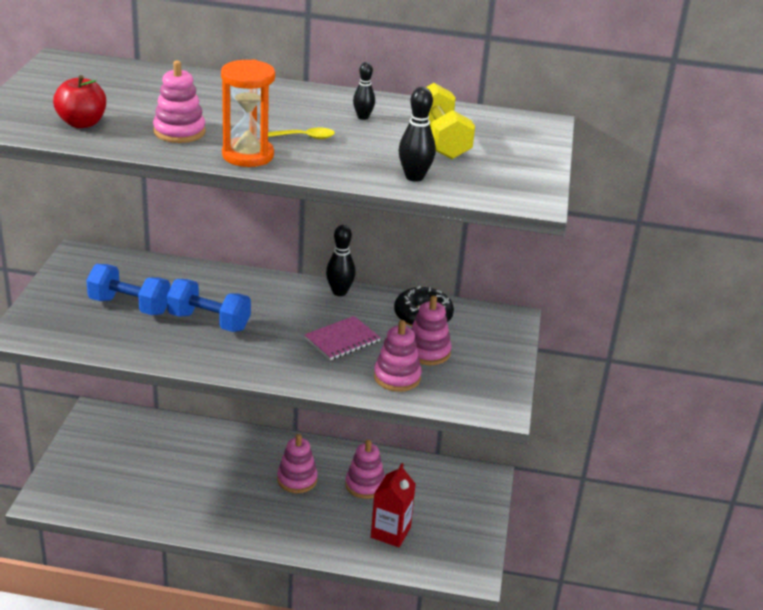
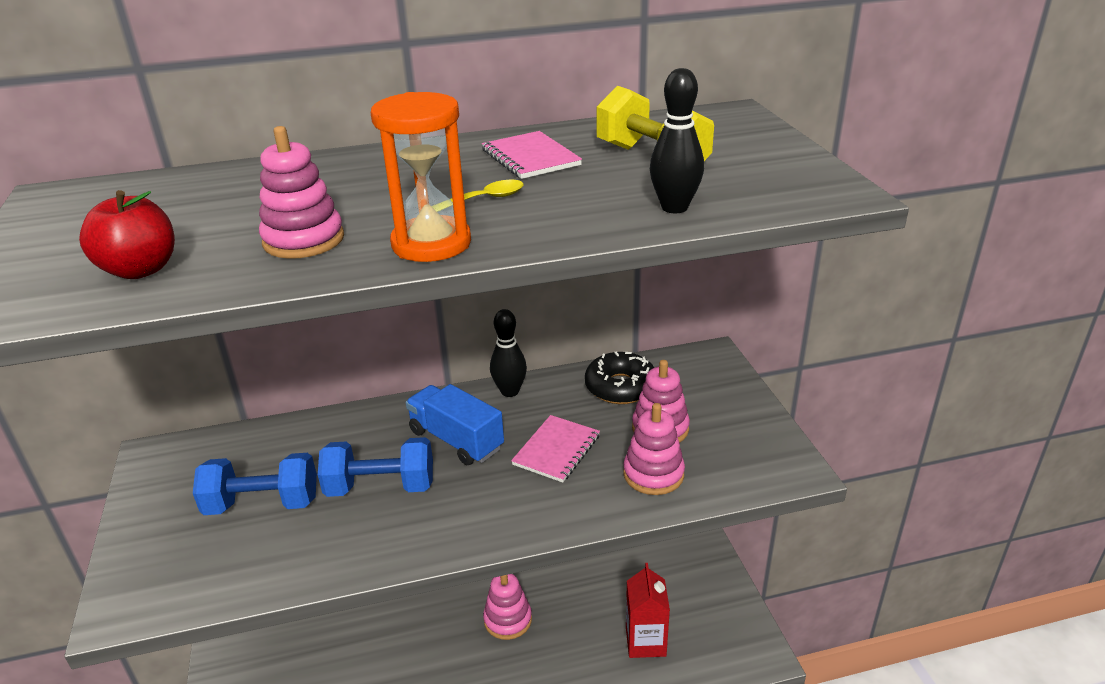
camera: 20 degrees left, 0 degrees up
(278, 310) = (456, 440): none -> blue truck
(363, 117) = (530, 158): black bowling pin -> pink notebook
(365, 485) = (583, 594): pink stacking toy -> none

